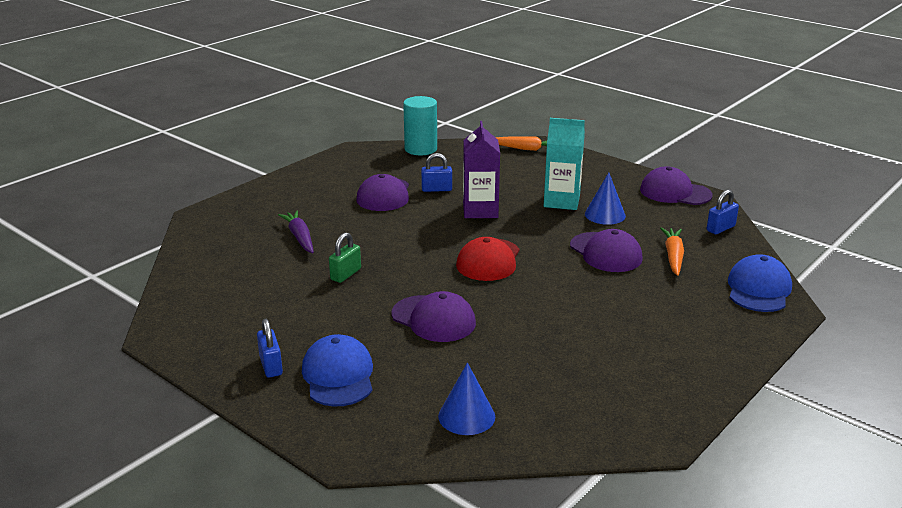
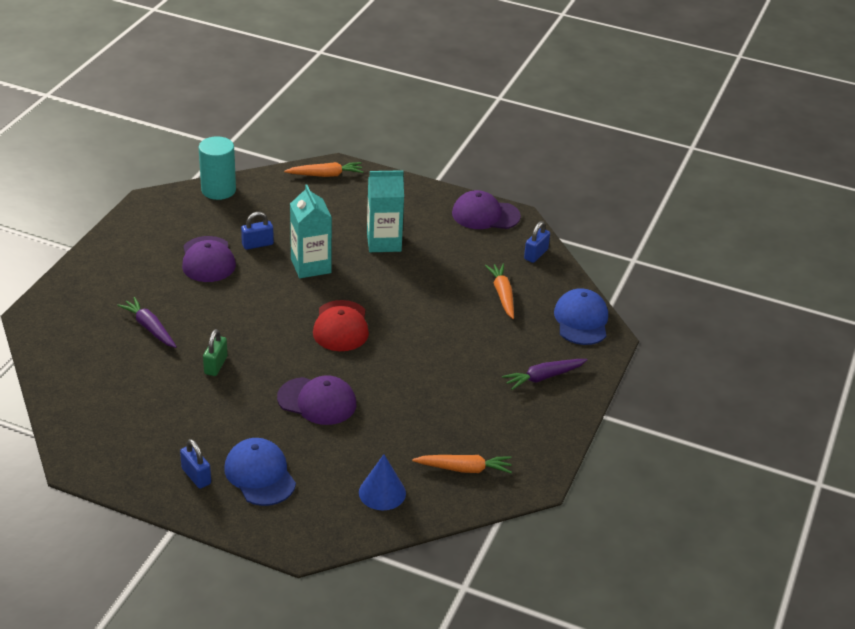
camera: 20 degrees left, 10 degrees up
(480, 210) = (311, 266): purple carton -> turquoise carton
(574, 409) = (464, 469): none -> orange carrot
(605, 215) = (429, 253): blue cone -> none
(605, 252) = (442, 300): purple cap -> none
(699, 334) = (543, 377): none -> purple carrot

